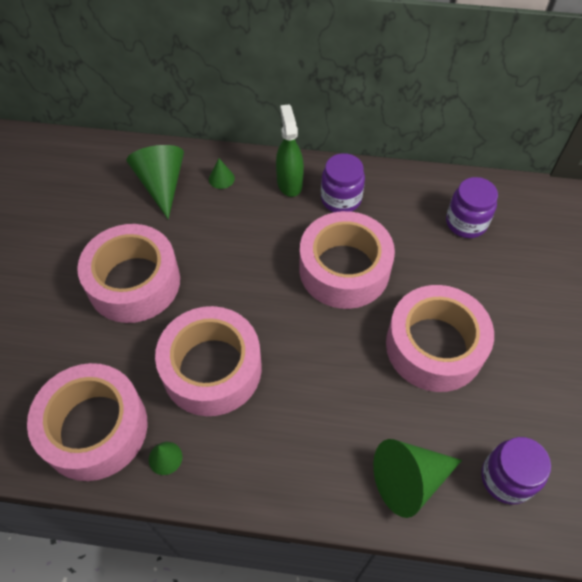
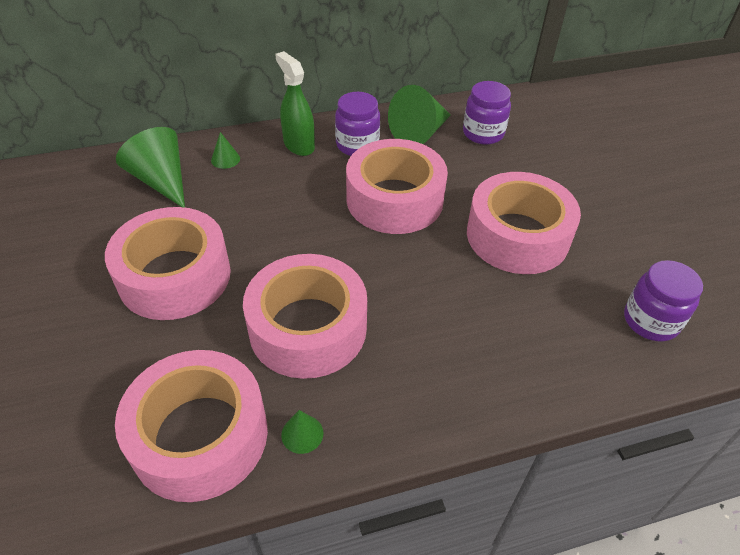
camera: 25 degrees left, 10 degrees down
(409, 480) = (567, 356): green cone -> green cone (419, 133)

